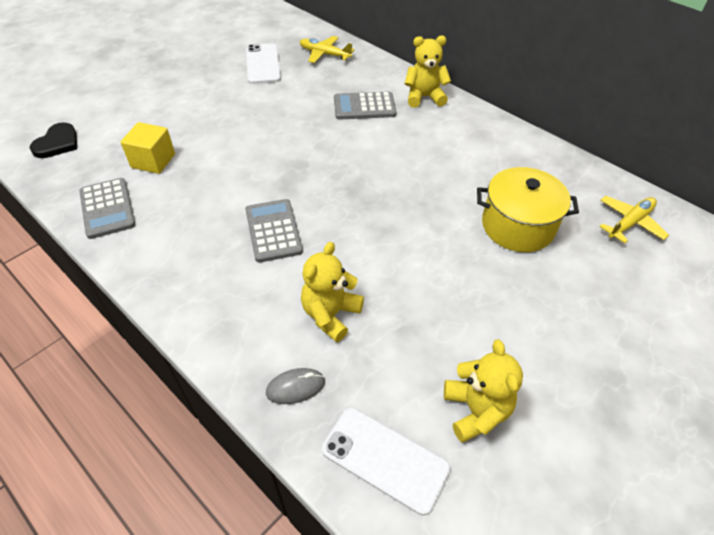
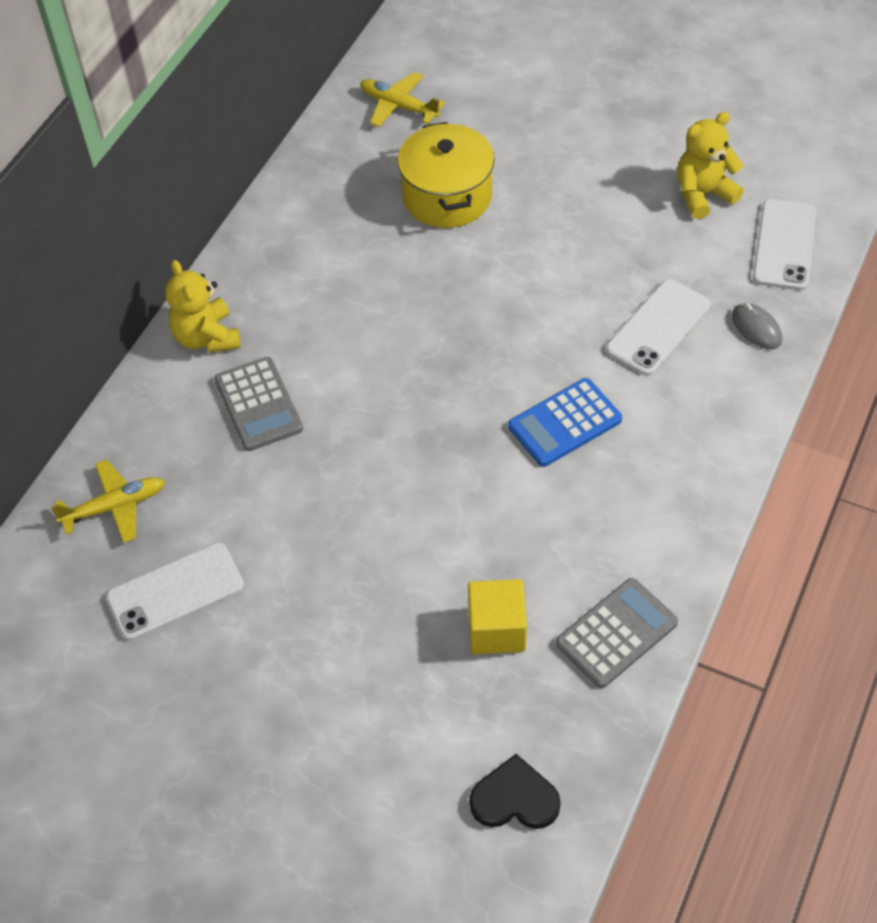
camera: 105 degrees left, 5 degrees up
(273, 231) = (565, 423): grey calculator -> blue calculator
(325, 54) = (114, 507): yellow plane -> yellow plane turned 120 degrees counterclockwise
(330, 314) = (658, 327): yellow teddy bear -> white phone

